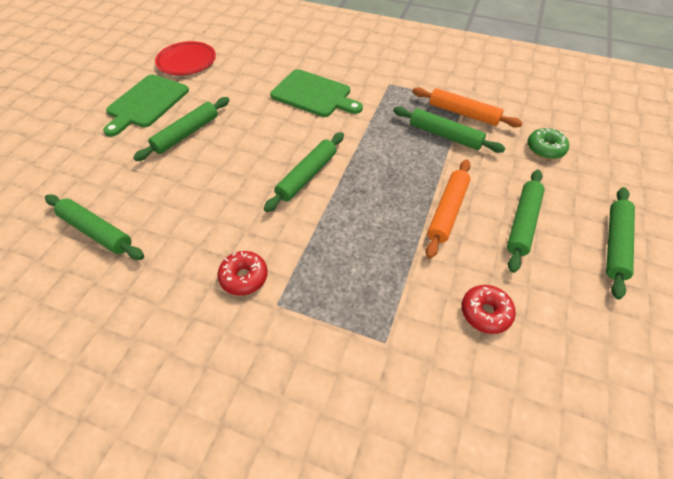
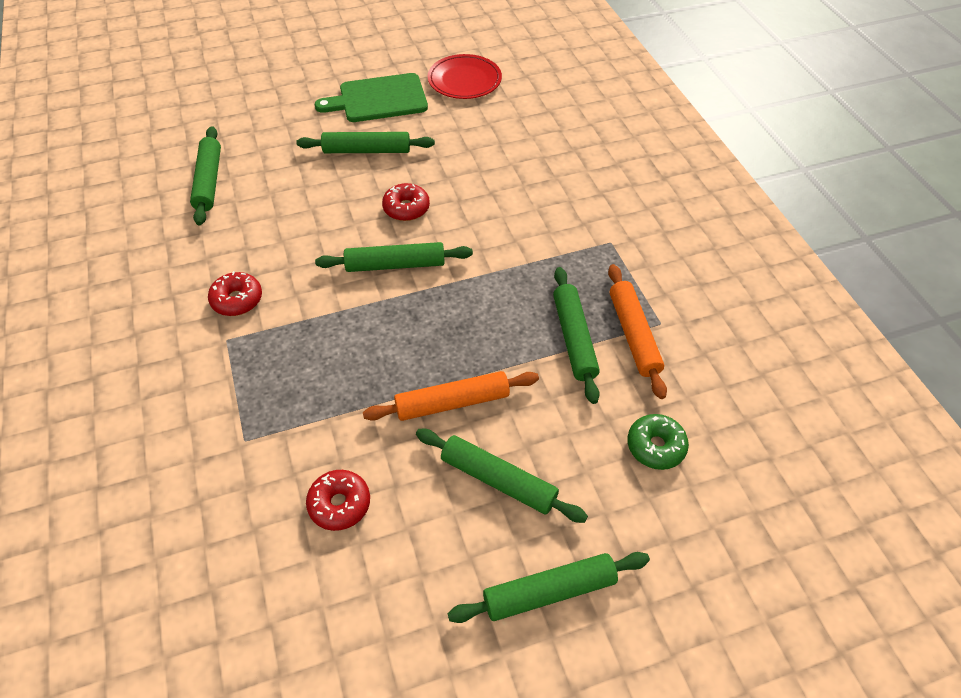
camera: 50 degrees right, 0 degrees up
(264, 144) = (406, 208): none -> red donut
(314, 94) = (520, 196): green cutting board -> none
(522, 223) = (498, 480): green rolling pin -> green rolling pin turned 45 degrees clockwise

